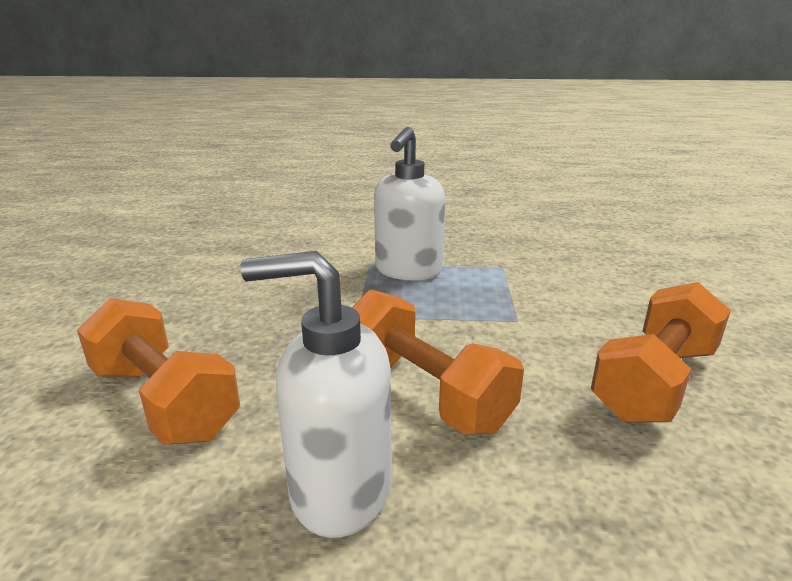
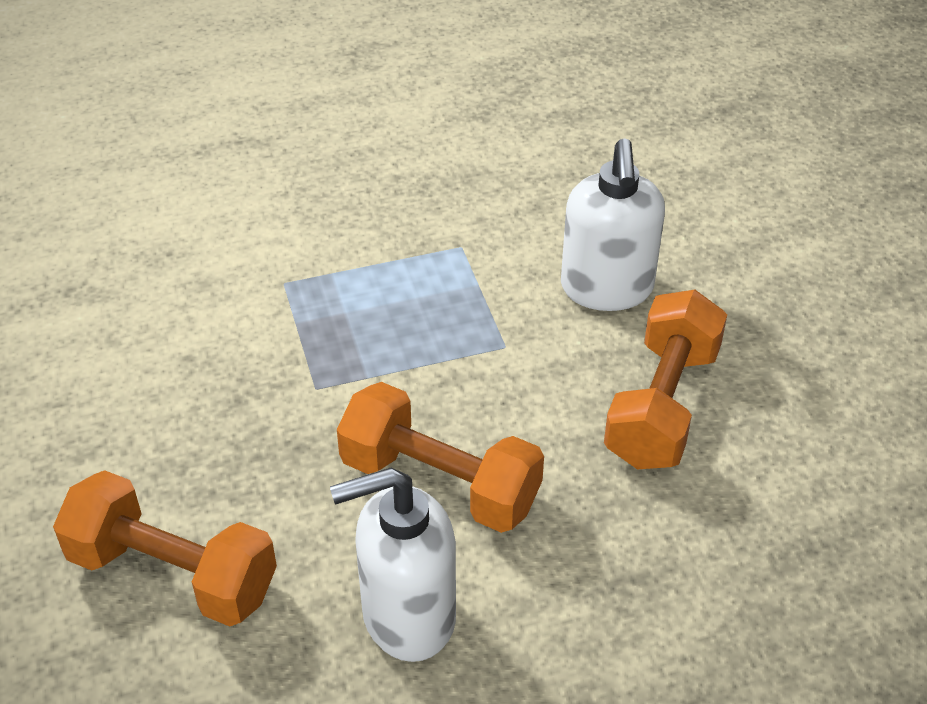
camera: 20 degrees left, 20 degrees up
(408, 271) = (342, 286): white soap dispenser -> white soap dispenser (606, 289)

